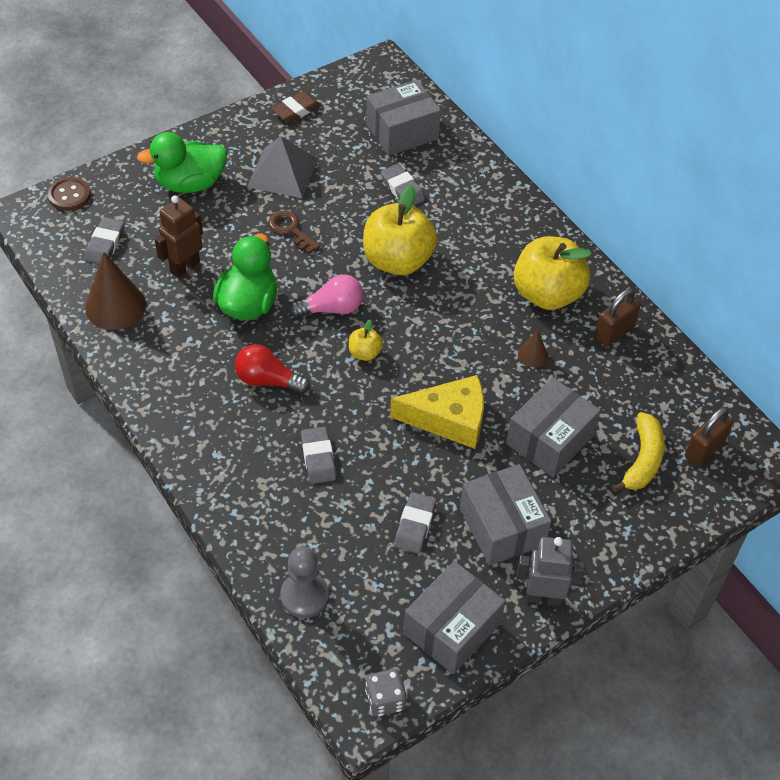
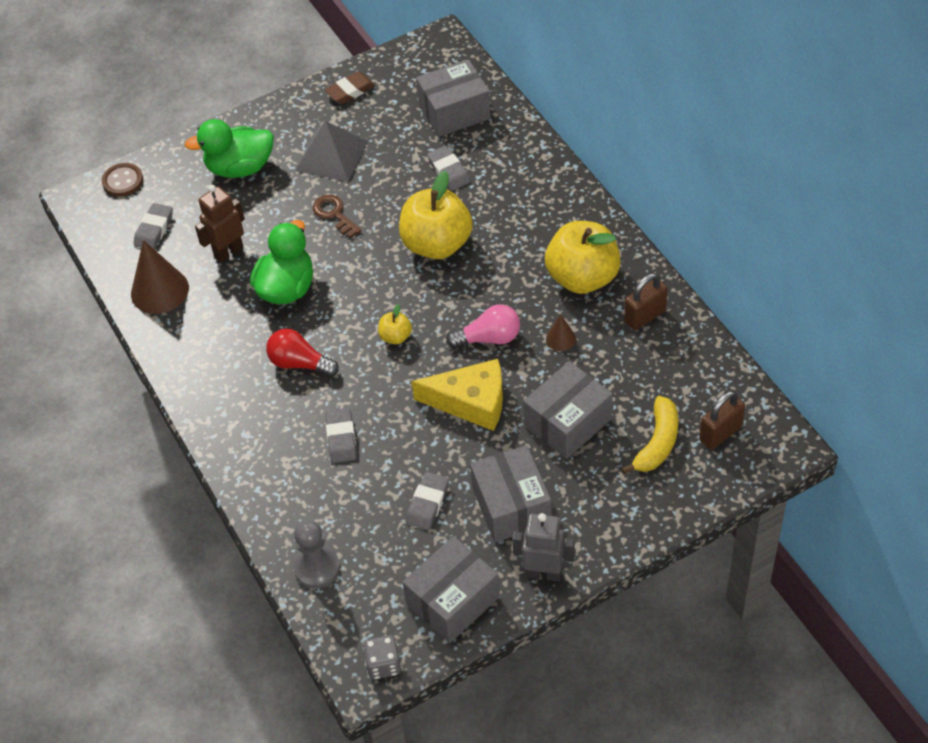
camera: 10 degrees right, 0 degrees up
(331, 309) = (367, 293): pink light bulb -> pink light bulb (489, 338)

